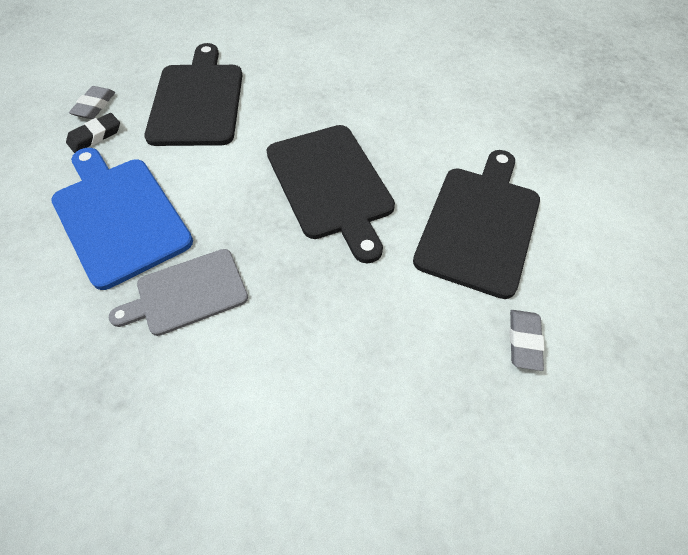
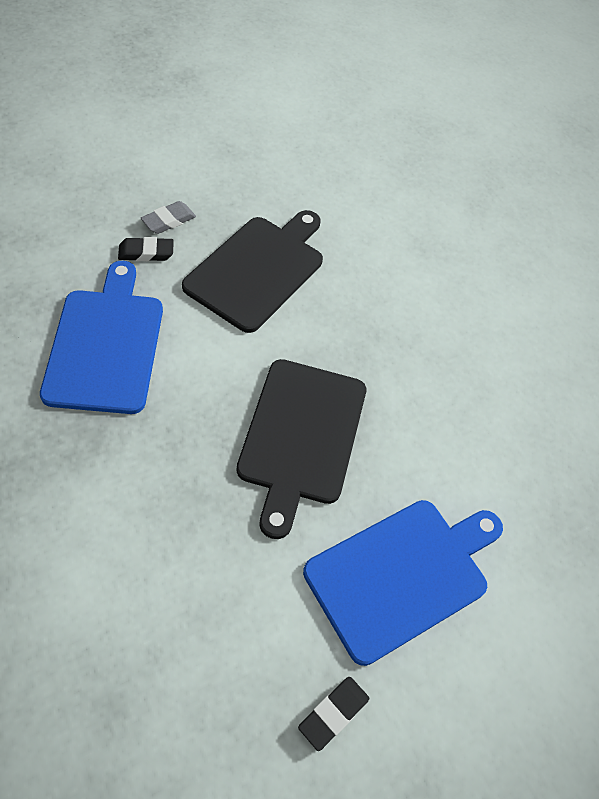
camera: 30 degrees right, 0 degrees up
(187, 293) = (101, 453): grey cutting board -> none
(480, 224) = (402, 575): black cutting board -> blue cutting board
(524, 341) = (333, 713): grey eraser -> black eraser

